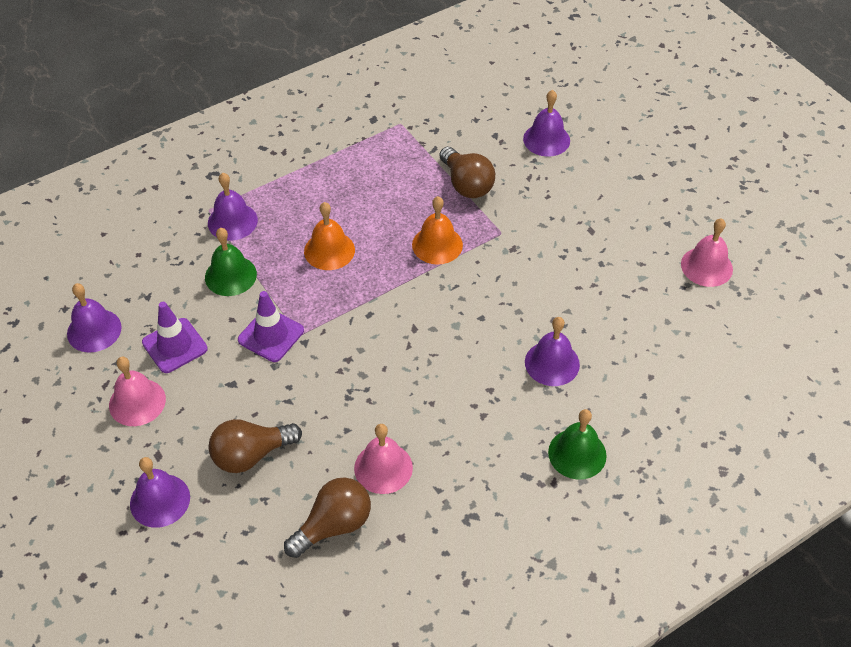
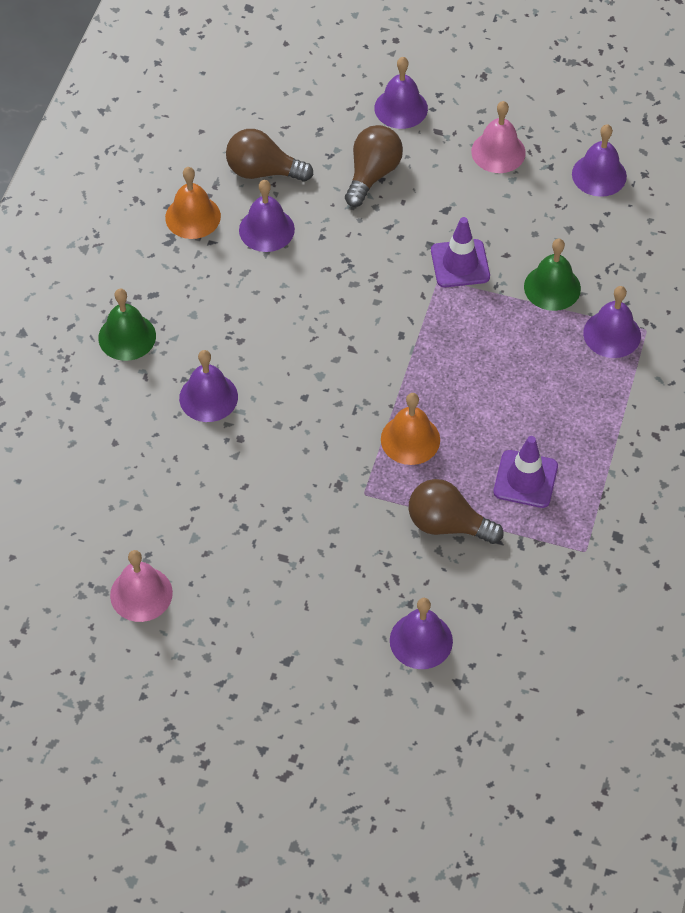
camera: 140 degrees right, 5 degrees up
(174, 346) = (523, 206): purple traffic cone -> purple traffic cone (525, 479)
(329, 250) = (498, 367): orange bell -> orange bell (193, 217)
(333, 525) = (263, 171): brown light bulb -> brown light bulb turned 90 degrees clockwise
(383, 468) = (266, 229): pink bell -> purple bell

